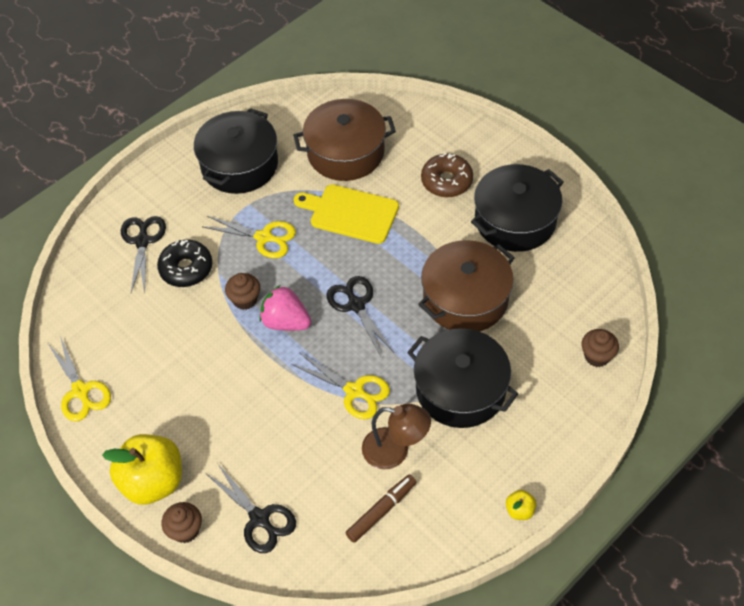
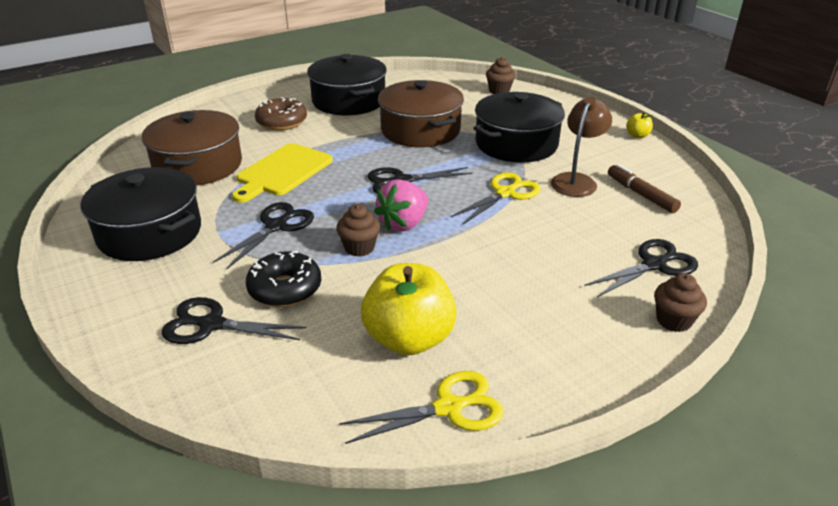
camera: 80 degrees left, 20 degrees down
(153, 481) = (606, 343): yellow apple -> yellow apple (409, 339)
(264, 237) = (276, 226): yellow scissors -> black scissors

